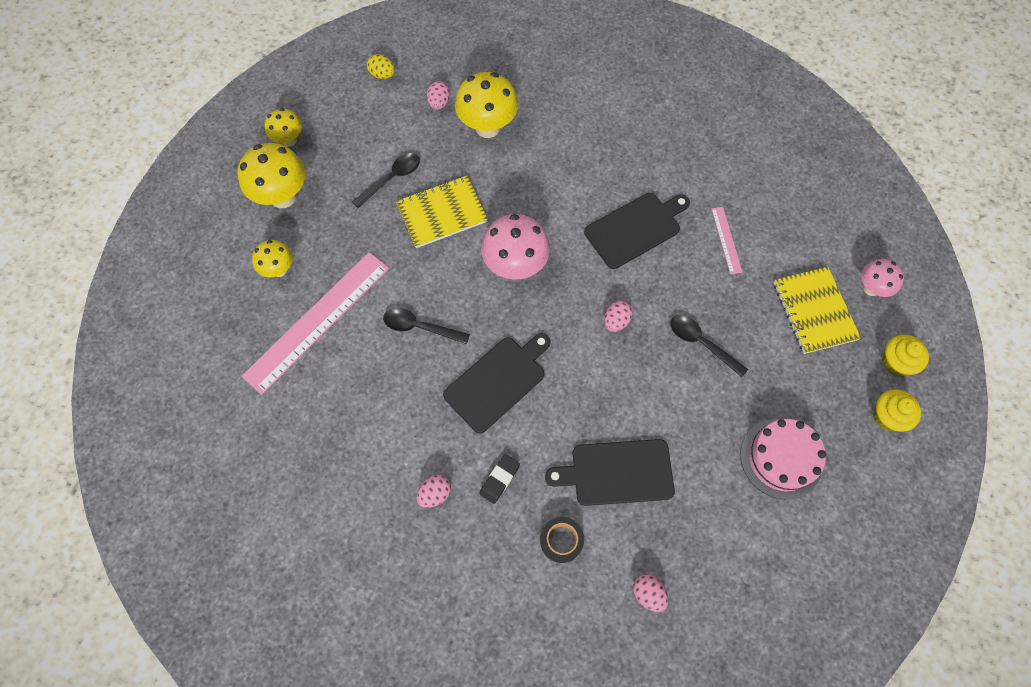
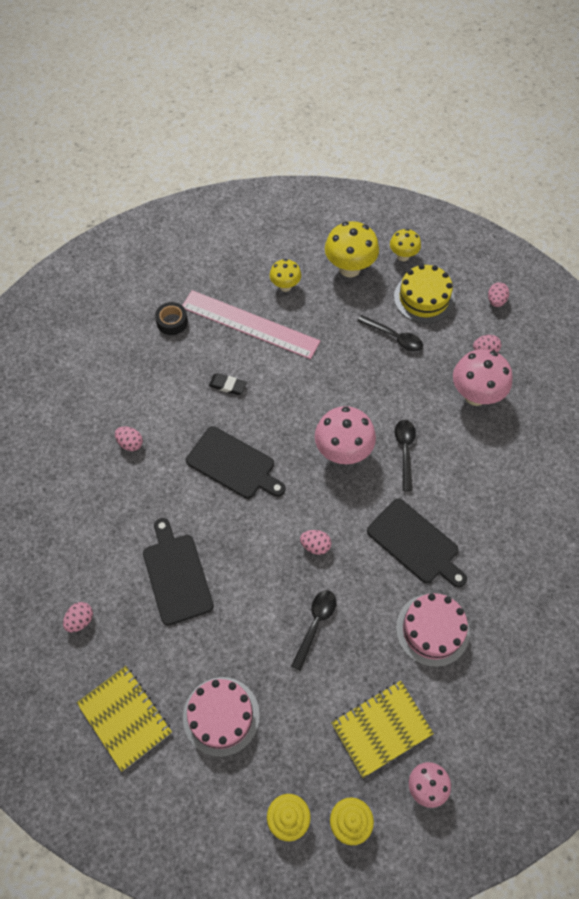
camera: 75 degrees right, 5 degrees down
(353, 137) = (424, 298): none -> yellow cake
(382, 75) = (496, 301): yellow egg -> pink egg
(420, 327) = (265, 395): black spoon -> black spoon (405, 451)
(442, 213) = (375, 383): yellow notebook -> yellow notebook (125, 718)
(487, 127) = (475, 395): yellow mushroom -> pink mushroom
(499, 479) = (151, 486): black eraser -> black eraser (227, 385)
(561, 540) = (111, 543): black tape -> black tape (172, 322)
(726, 240) = (432, 629): pink ruler -> pink cake

